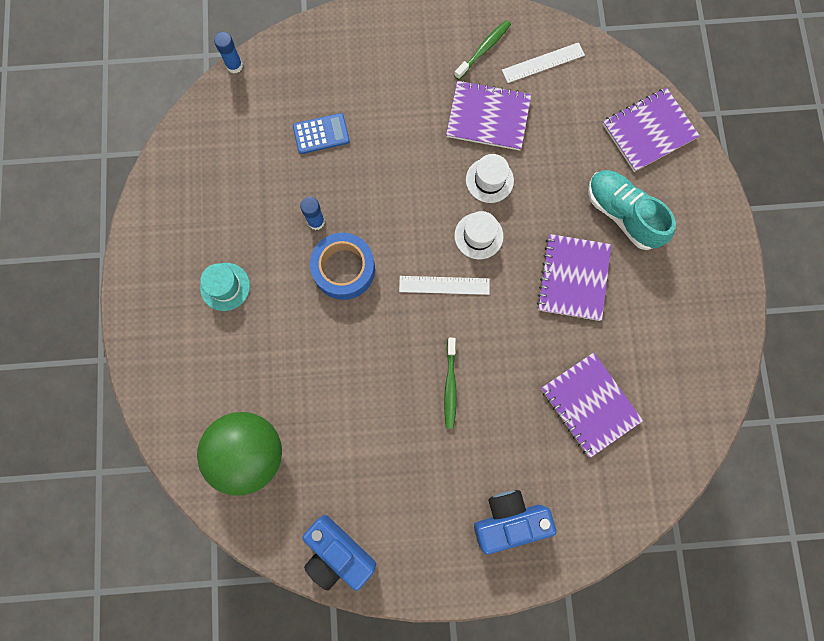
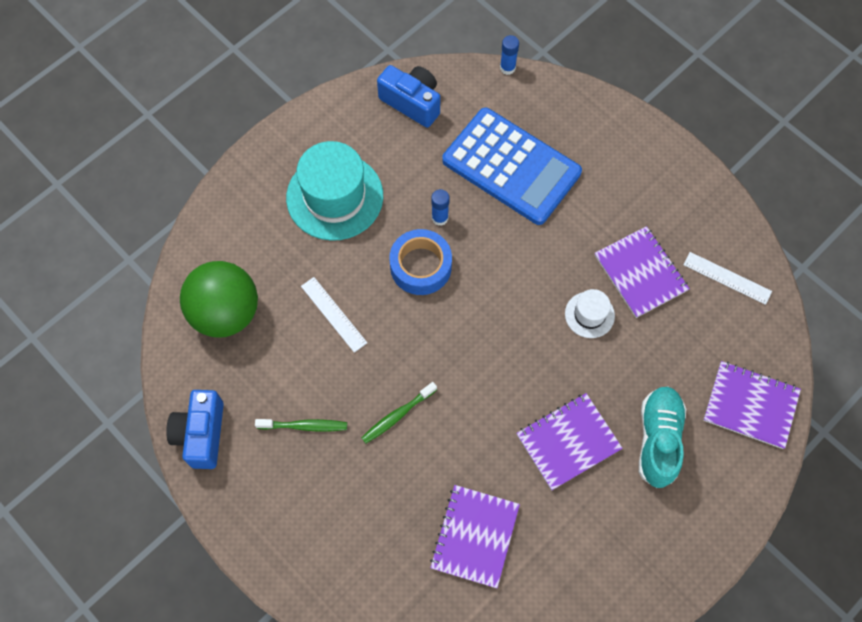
camera: 50 degrees right, 10 degrees down
(225, 286) = (334, 197): turquoise hat -> turquoise hat, size x2.04
(321, 134) = (511, 166): blue calculator -> blue calculator, size x2.37
(444, 285) = (473, 348): white ruler -> white ruler (334, 314)
(478, 236) = (536, 342): white hat -> none
(483, 50) = (693, 226): green toothbrush -> green toothbrush (304, 426)
(509, 520) = (328, 544): blue camera -> blue camera (412, 102)

